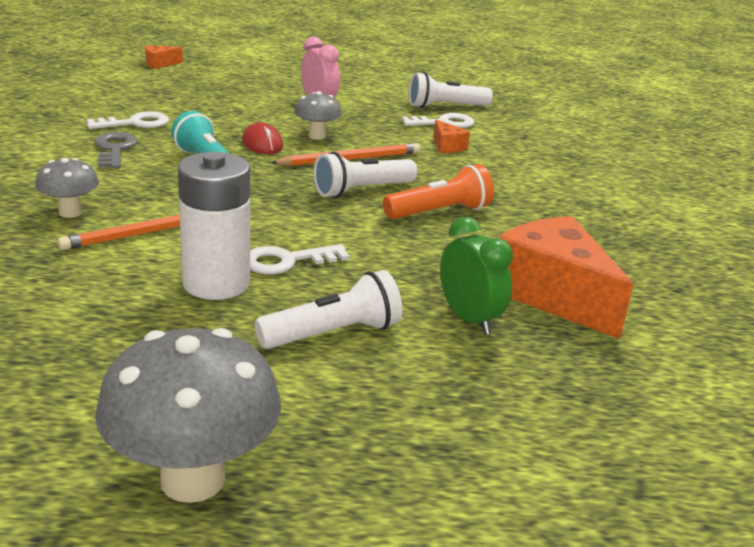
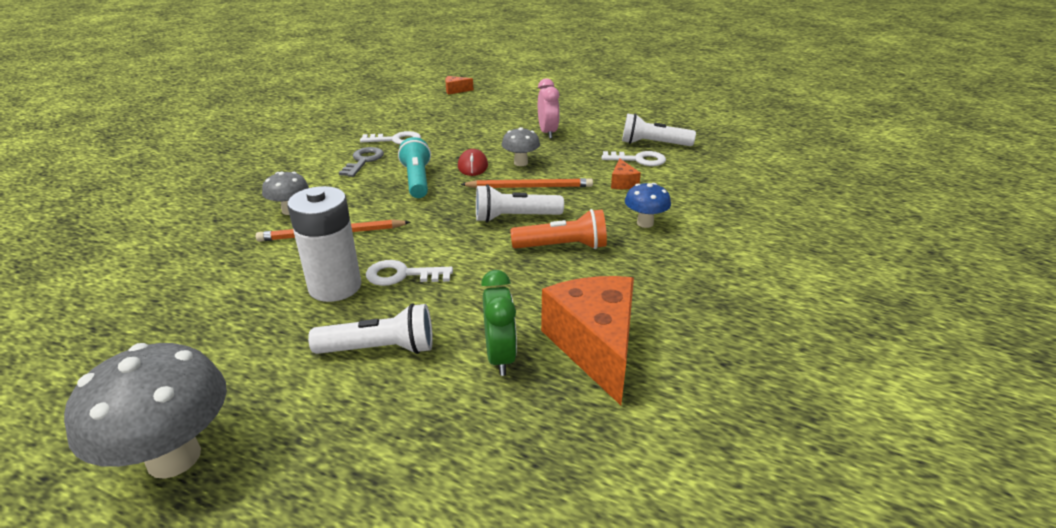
camera: 25 degrees right, 5 degrees up
(503, 181) = (645, 223): none -> blue mushroom

